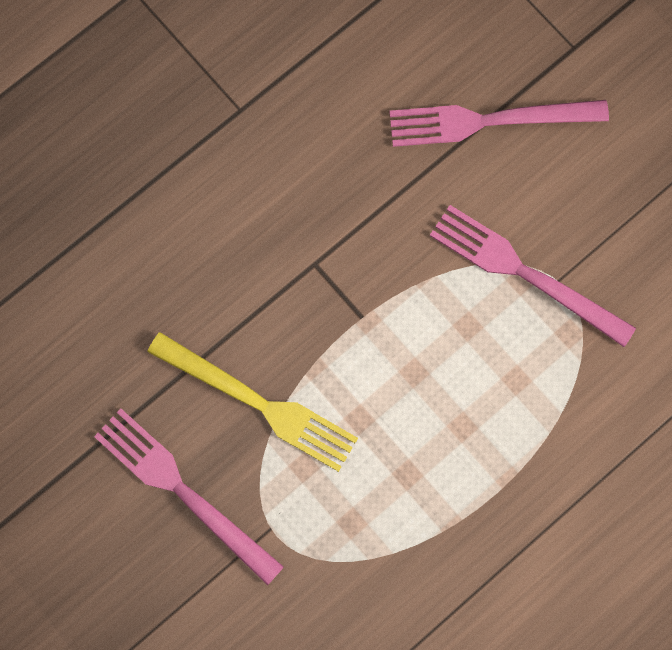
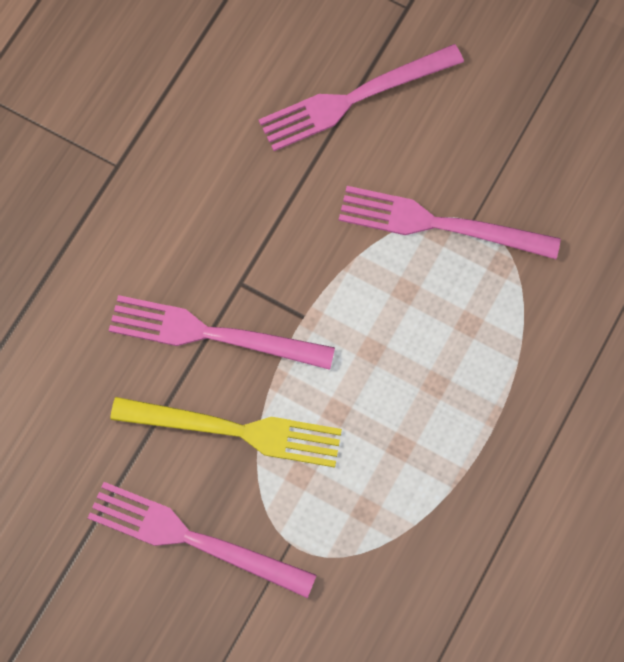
camera: 20 degrees left, 5 degrees down
(271, 304) = (213, 334): none -> pink fork

